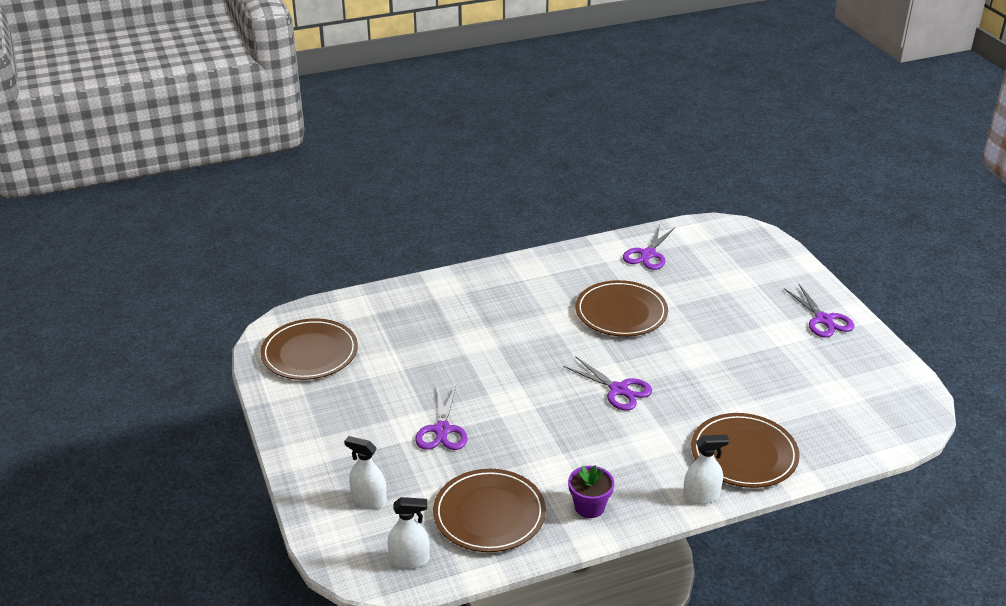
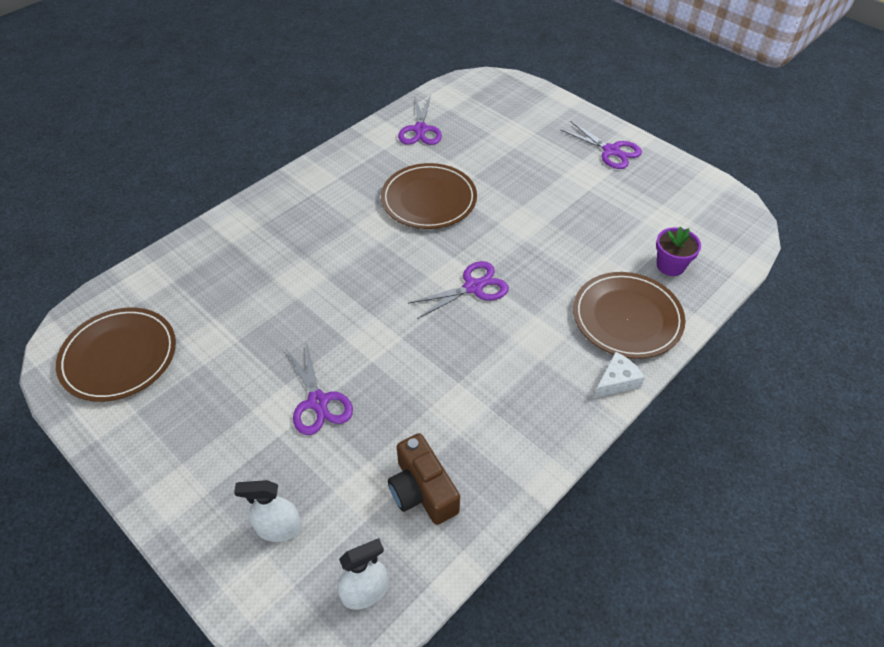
camera: 25 degrees left, 15 degrees up
(489, 514) = (422, 490): brown plate -> brown camera
(589, 507) = (519, 438): purple flower pot -> purple flower pot (670, 265)
(618, 390) = (473, 287): purple scissors -> purple scissors turned 45 degrees counterclockwise
(701, 496) = (616, 381): white spray bottle -> white cheese

